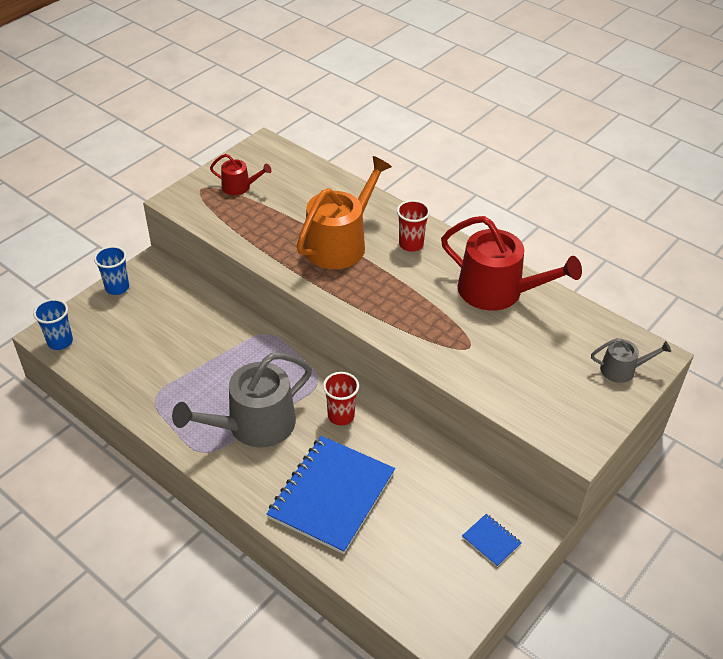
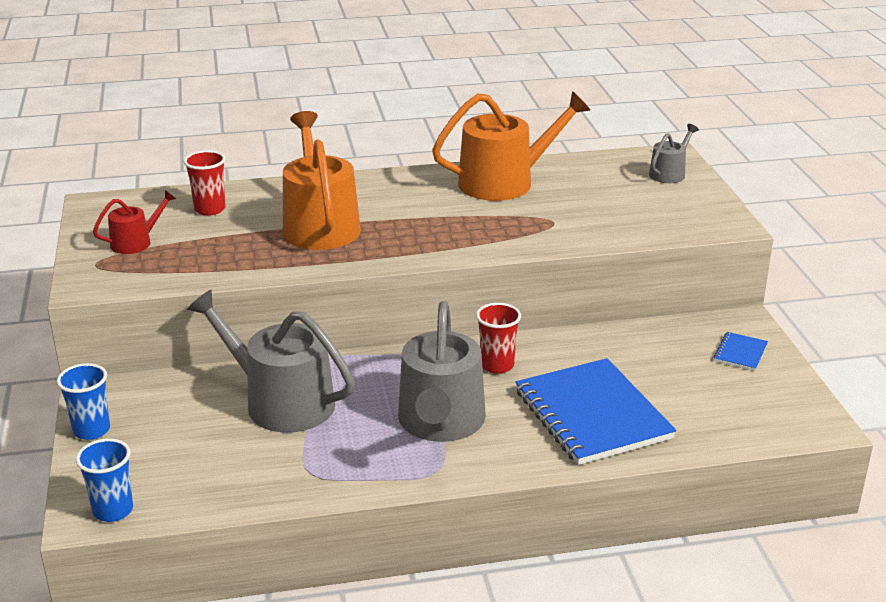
camera: 50 degrees left, 15 degrees down
(209, 342) = (281, 401): none -> grey watering can
(411, 244) = (380, 193): red cup -> red cup (210, 209)
(491, 541) = (740, 353): blue notebook -> blue notebook turned 60 degrees counterclockwise
(498, 291) = (504, 182): red watering can -> orange watering can

